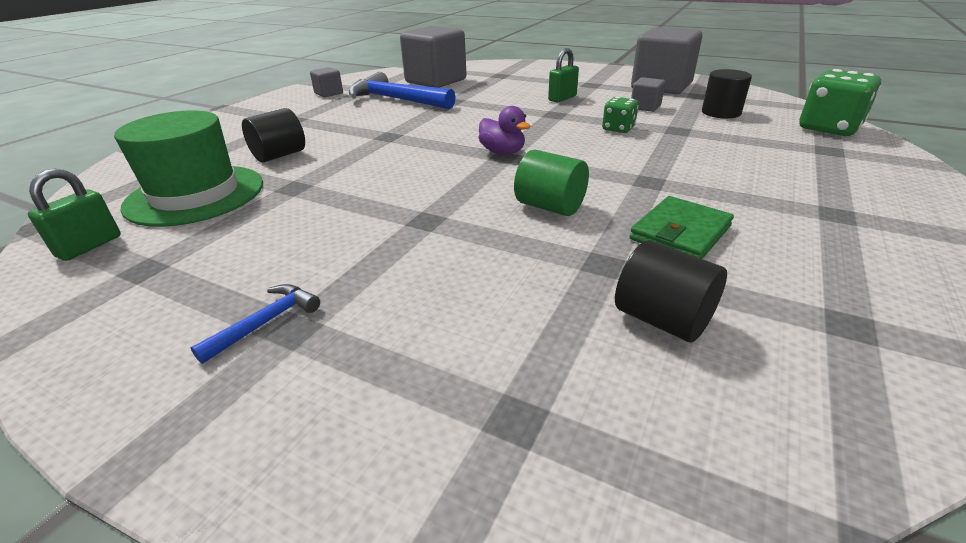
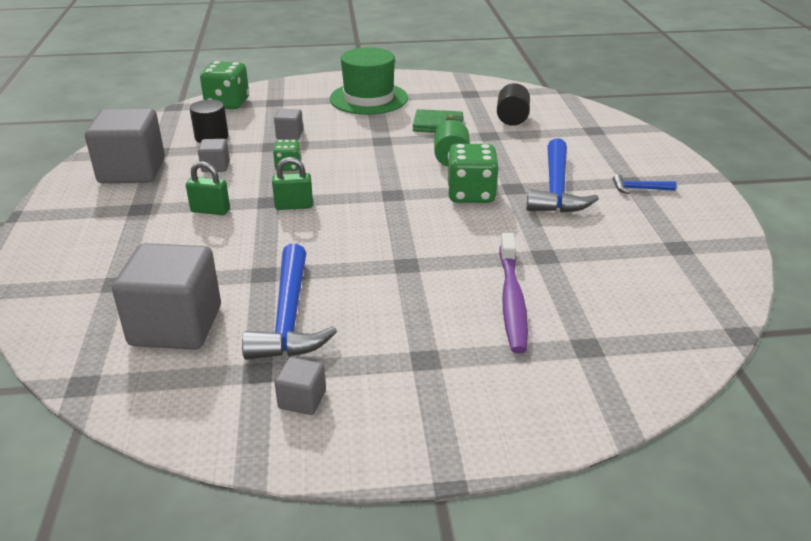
camera: 125 degrees left, 0 degrees up
(89, 246) = (705, 285): green padlock -> green padlock (294, 206)
(195, 195) = (613, 293): green hat -> green hat (368, 98)
(279, 155) = (512, 300): black cylinder -> purple toothbrush
(378, 247) = (556, 189): none -> blue hammer
(449, 190) = (471, 194): none -> green dice
(502, 152) = (386, 197): purple duck -> none
(704, 141) = (289, 135): none -> grey cube

